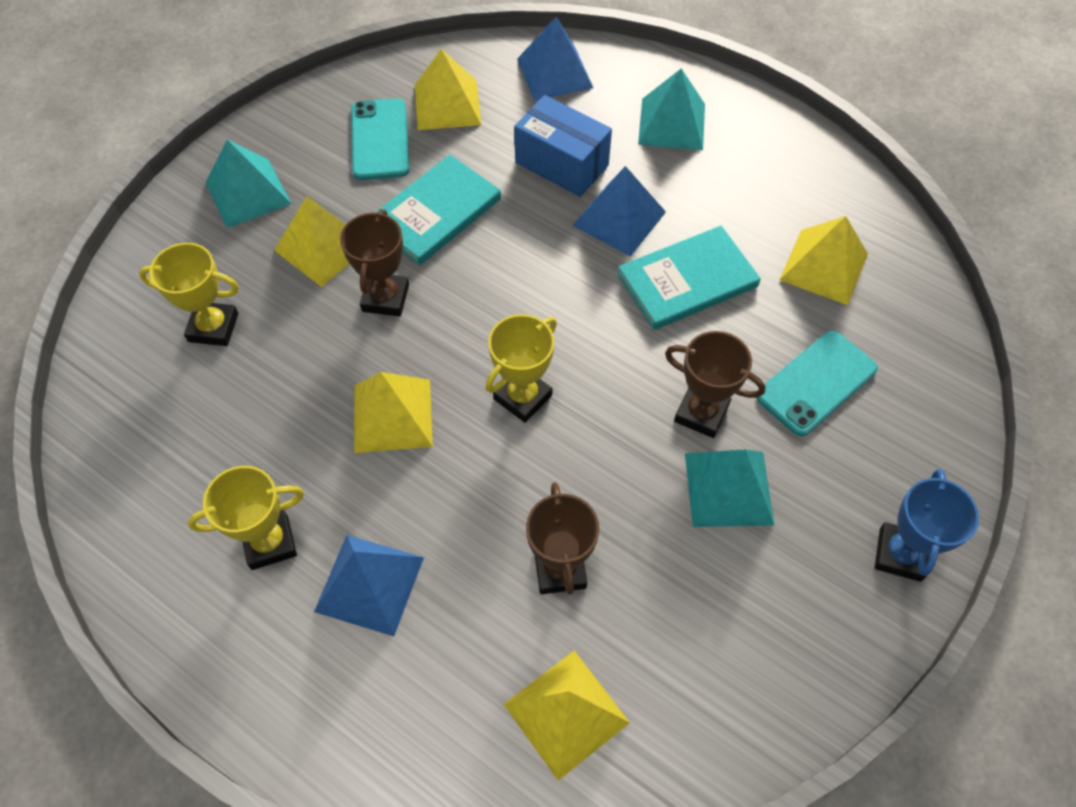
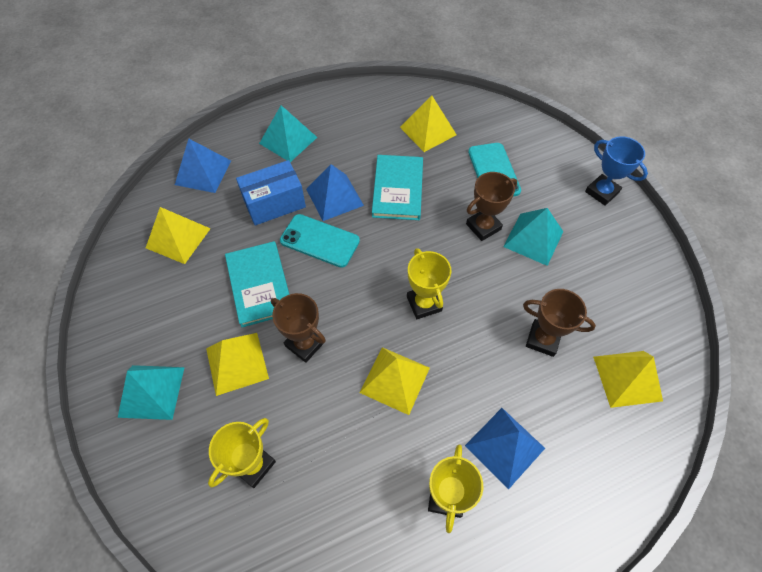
camera: 60 degrees left, 0 degrees up
(380, 140) = (174, 289): turquoise phone -> turquoise phone (320, 241)

